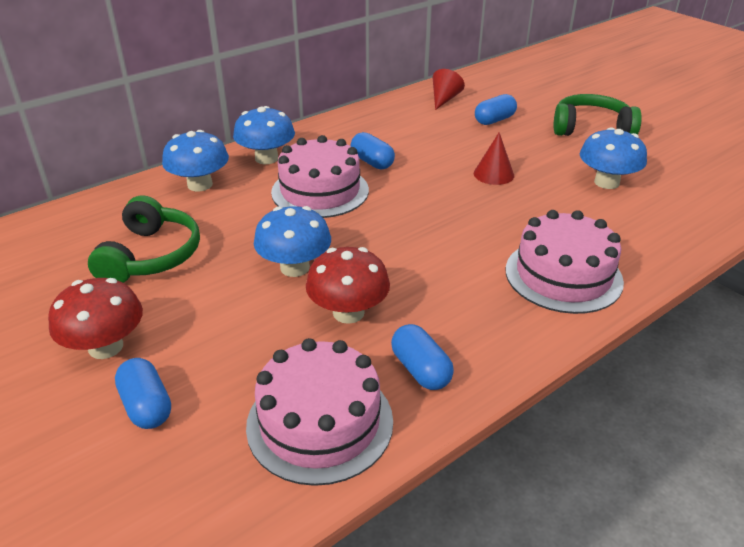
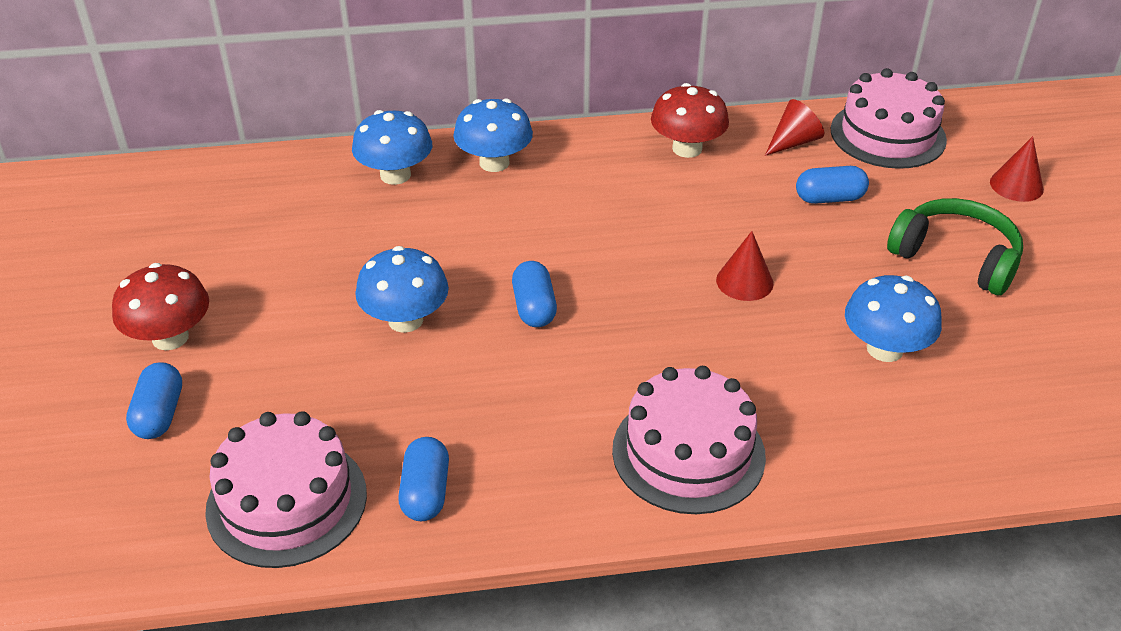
camera: 30 degrees right, 5 degrees up
(151, 256) = (281, 250): green headphones -> none
(320, 191) = (515, 230): pink cake -> pink cake (887, 135)
(348, 312) = (413, 396): red mushroom -> red mushroom (687, 149)
(372, 162) = (610, 210): blue capsule -> blue capsule (534, 308)
(581, 88) = (1016, 185): none -> red cone

